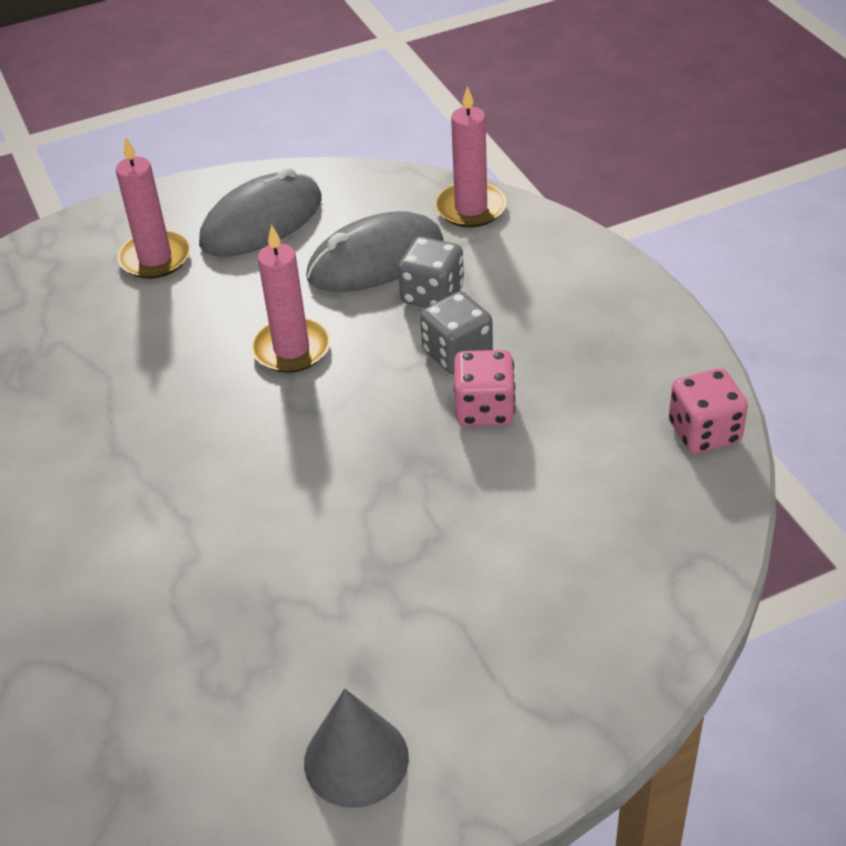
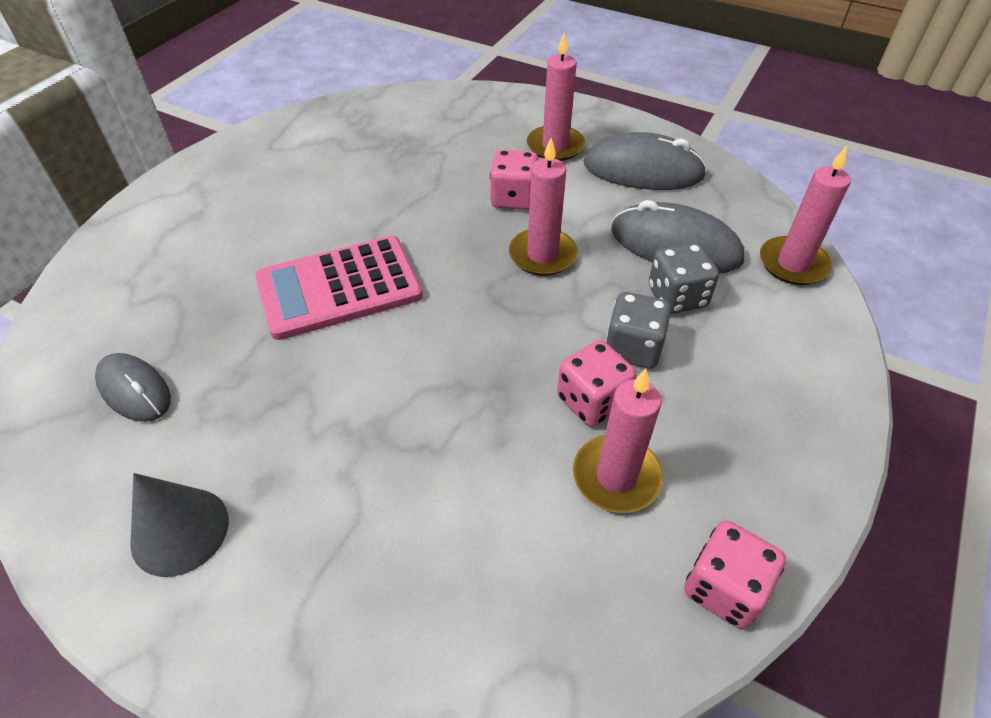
camera: 50 degrees right, 5 degrees up
(136, 743) = (134, 390): none -> grey mouse
(169, 516) = (339, 288): none -> pink calculator
(193, 327) = (513, 198): none -> pink dice
(567, 436) = (616, 476): none -> pink candle

